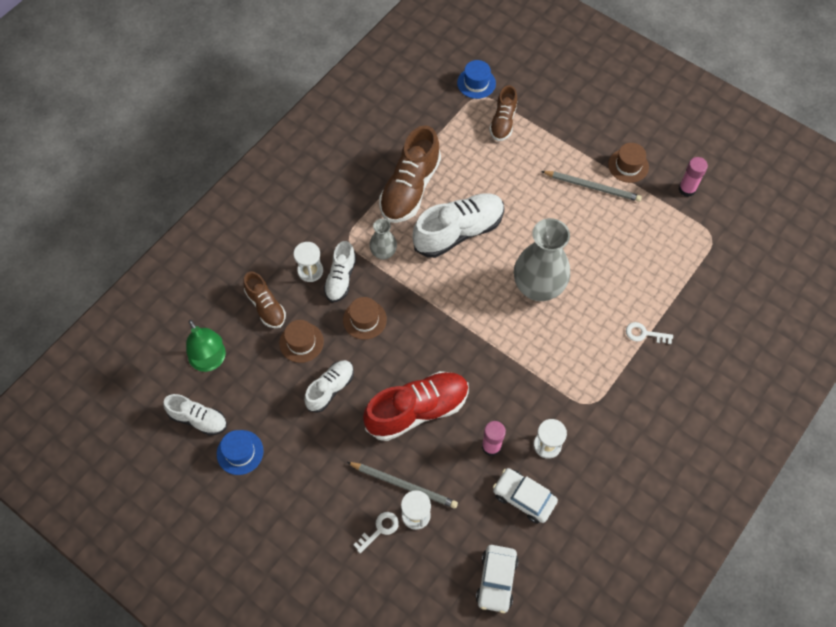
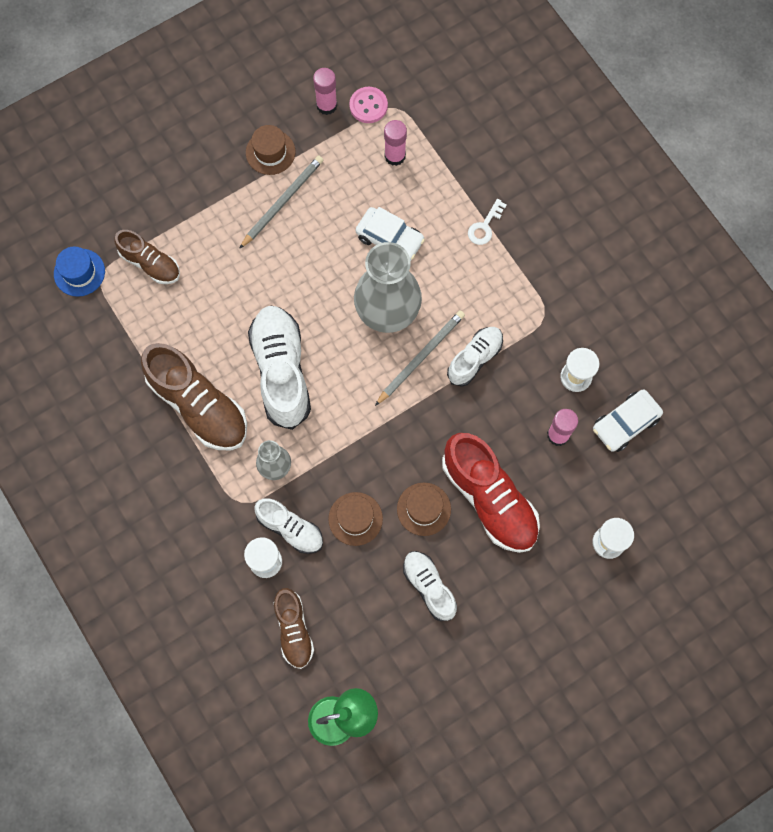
camera: 70 degrees left, 10 degrees up
(198, 419) = (413, 754): white shoe -> white shoe (474, 359)
(240, 452) = (471, 715): blue hat -> none
(266, 306) = (294, 630): brown shoe -> brown shoe turned 90 degrees clockwise
(301, 342) = (357, 602): brown hat -> brown hat (424, 509)
(379, 530) = (612, 586): white key -> none
(404, 485) = (571, 543): grey pencil -> grey pencil (421, 357)
(417, 410) = (489, 498): red shoe -> red shoe turned 150 degrees clockwise
(496, 580) = (703, 484): white car -> white car (390, 239)
(670, 249) = (395, 156): none -> pink glue stick
(702, 217) = (368, 106): none -> pink button

